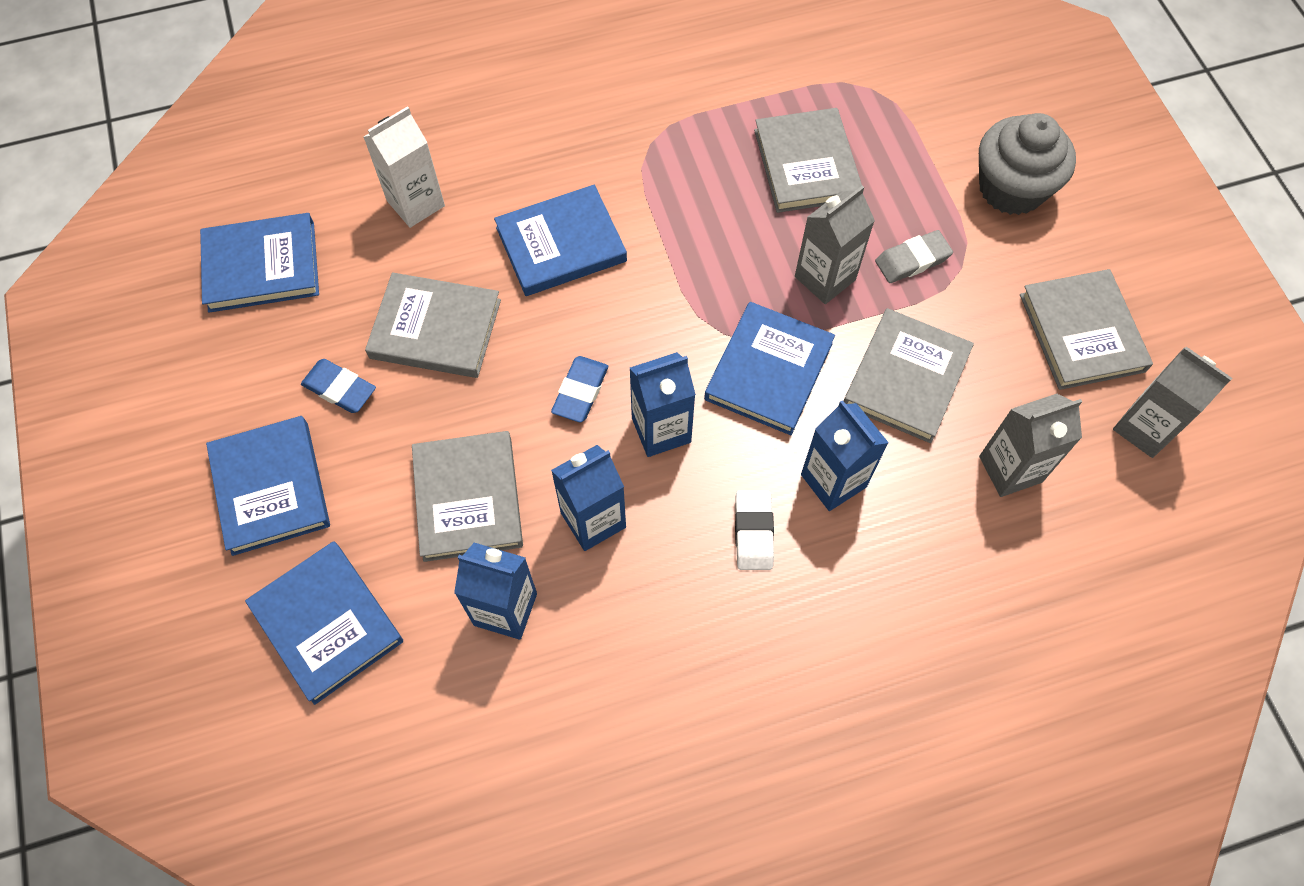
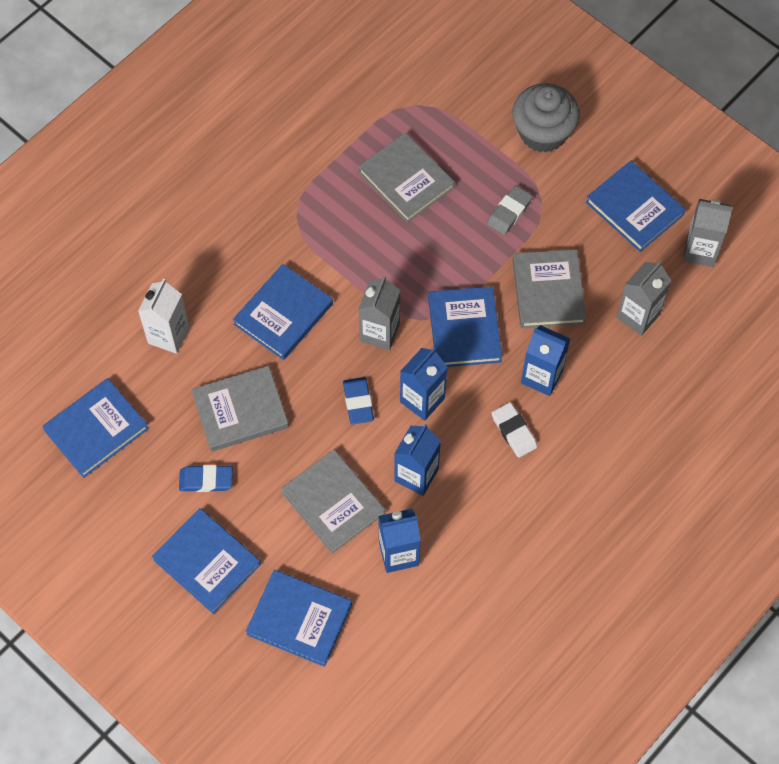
camera: 30 degrees left, 0 degrees up
(825, 278) = (463, 252): grey carton -> grey carton (379, 332)
(1081, 332) = (634, 208): grey book -> blue book

